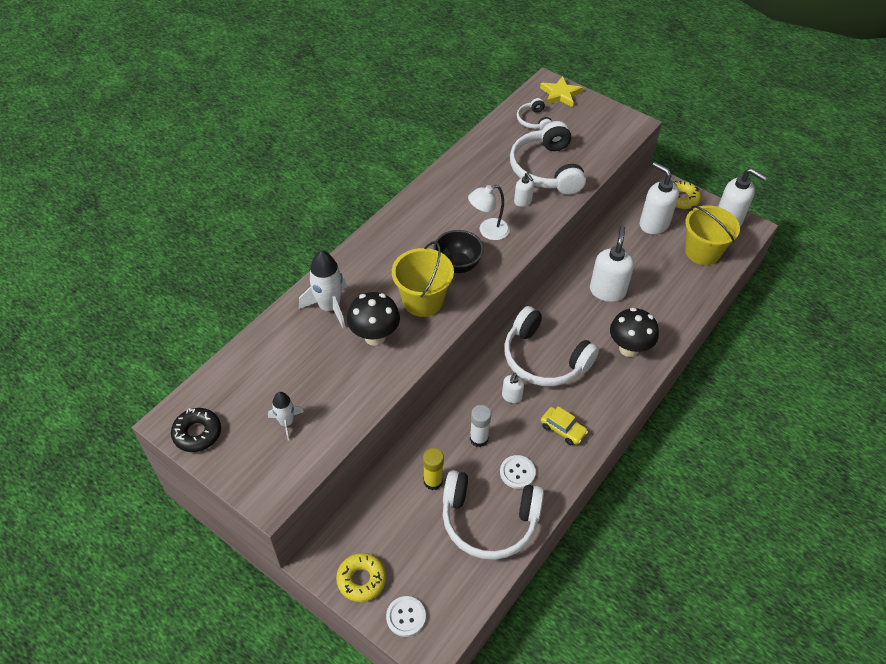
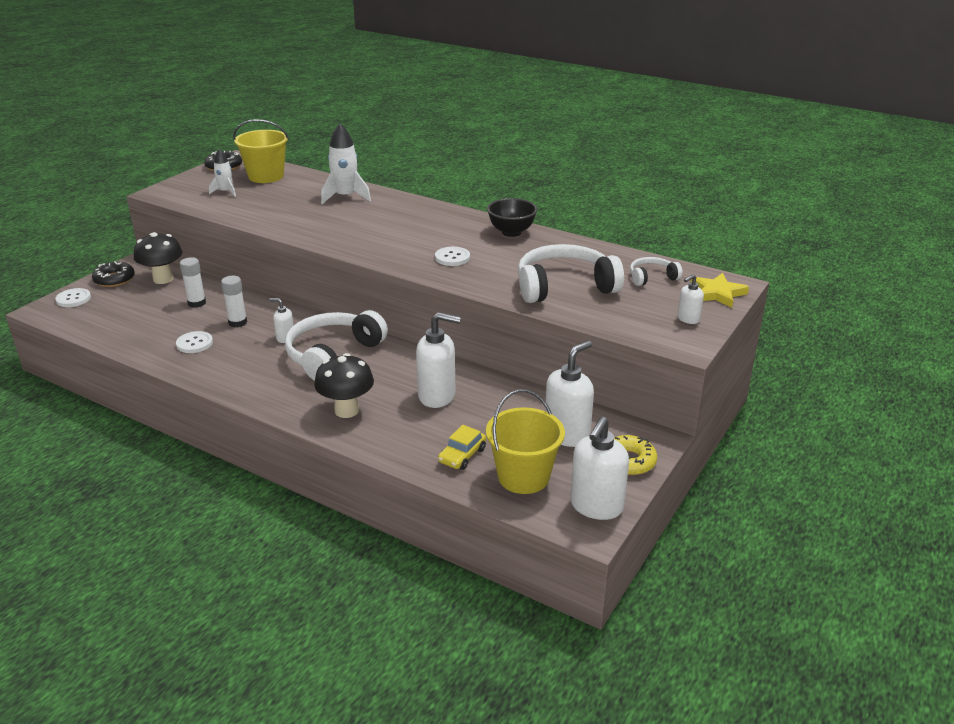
camera: 85 degrees right, 20 degrees down
(361, 579) = (114, 279): yellow donut -> black donut
(375, 336) = (310, 215): black mushroom -> black mushroom (163, 279)
(423, 301) = (353, 232): yellow bucket -> yellow bucket (266, 176)
(433, 481) = (197, 303): yellow glue stick -> white glue stick
(457, 265) = (401, 245): black bowl -> black bowl (511, 232)
(488, 231) = (452, 257): white lamp -> white button
(489, 521) = (147, 331): white headphones -> none
(523, 201) = (504, 274): white soap dispenser -> white soap dispenser (688, 319)
(563, 429) = (240, 367): yellow car -> yellow car (462, 455)

